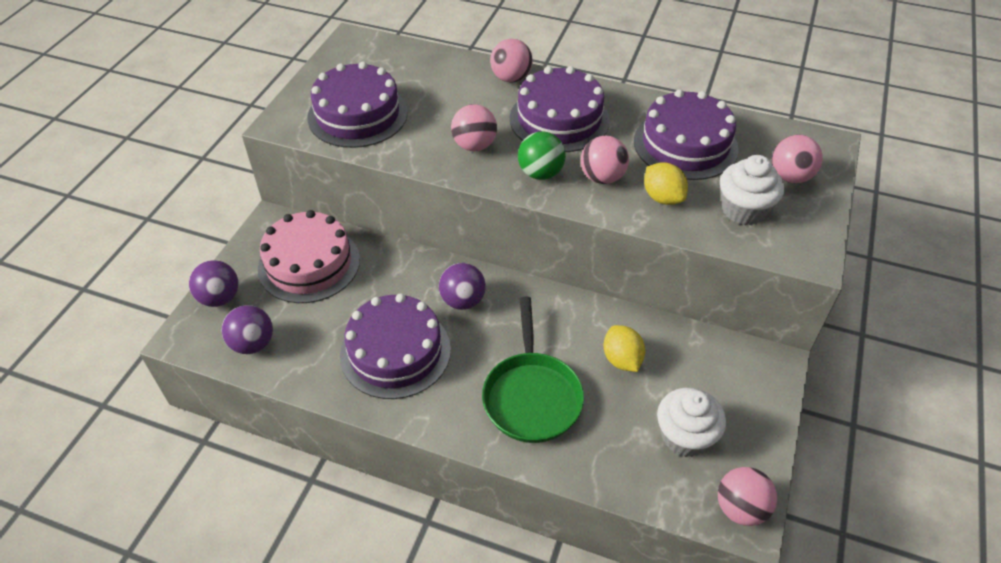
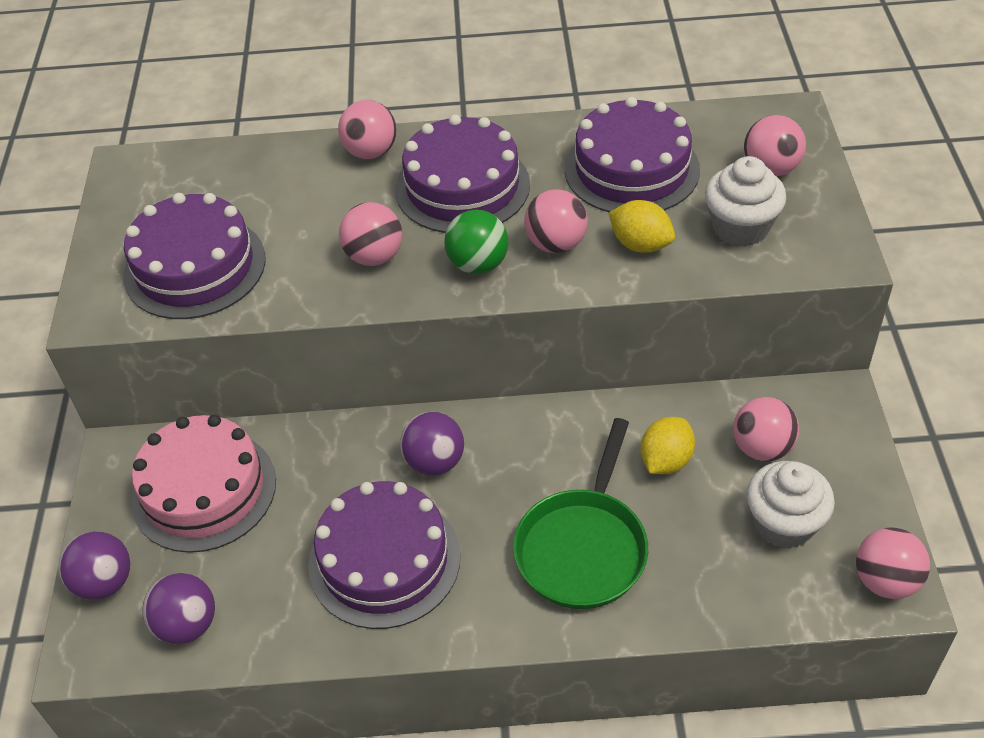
camera: 20 degrees left, 0 degrees up
(531, 396) = (583, 547): green pan -> green pan turned 45 degrees clockwise
(622, 359) = (666, 460): yellow lemon -> yellow lemon turned 75 degrees clockwise
(697, 377) = (762, 448): none -> pink ball

